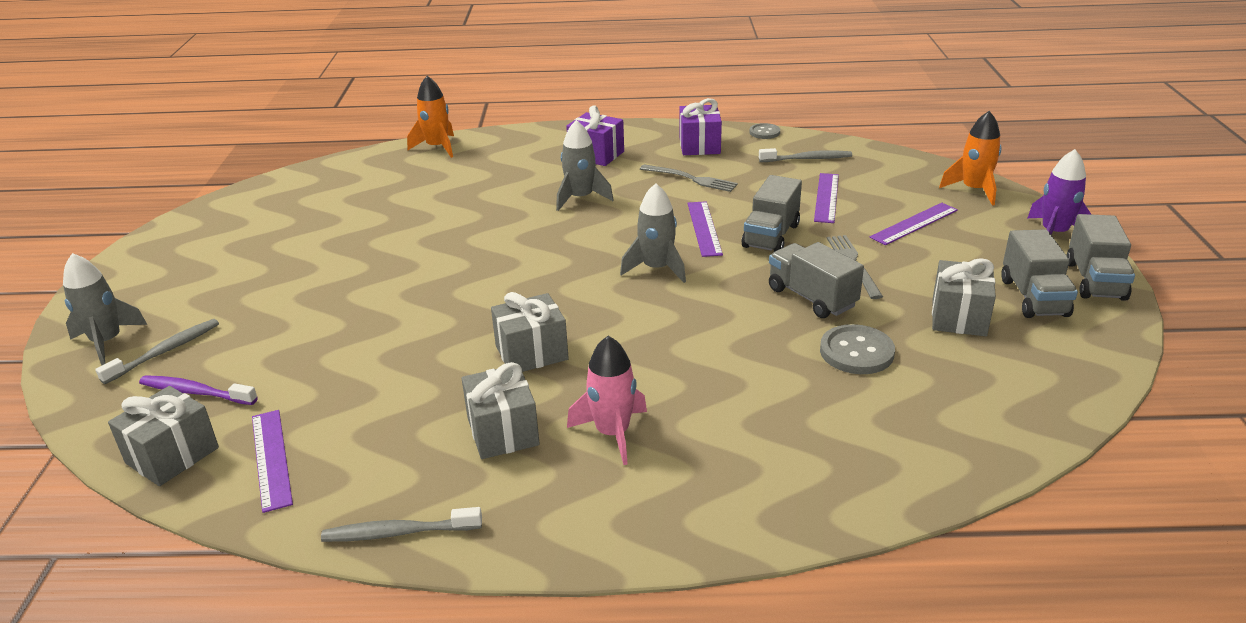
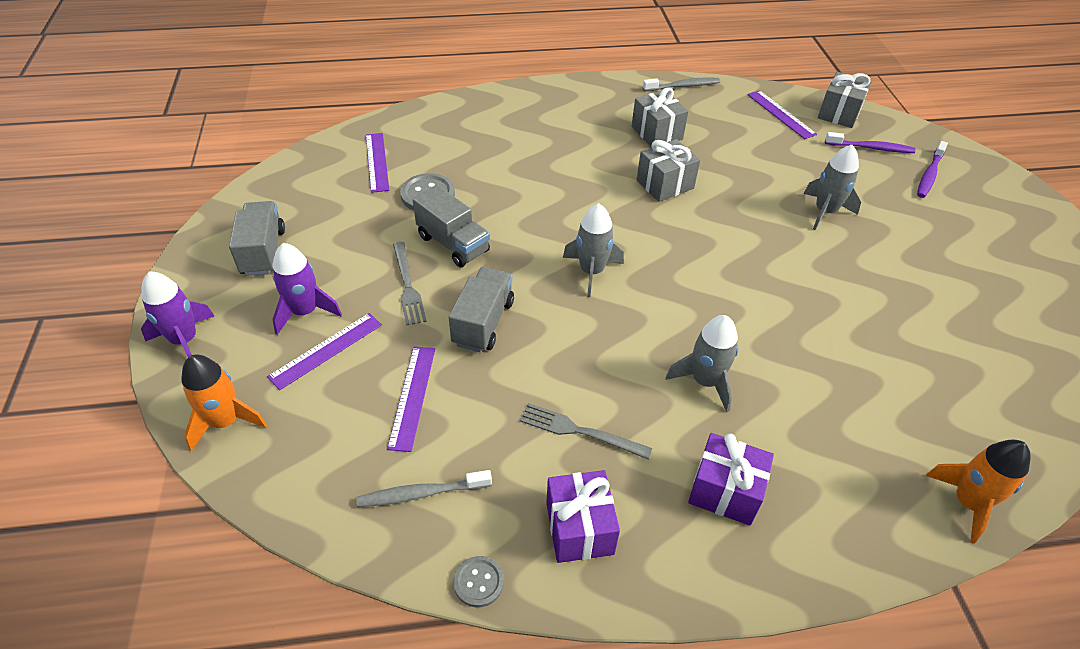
camera: 170 degrees right, 15 degrees up
(107, 342) = (982, 180): grey rocket -> grey rocket (825, 212)
(164, 352) = (929, 174): grey toothbrush -> purple toothbrush
(612, 433) = (590, 134): pink rocket -> none
(704, 228) = (553, 332): purple ruler -> purple ruler (377, 162)
(950, 248) = (305, 312): none -> purple rocket
(959, 317) = (337, 229): grey gift -> none
(1095, 281) = (195, 274): grey truck -> none

